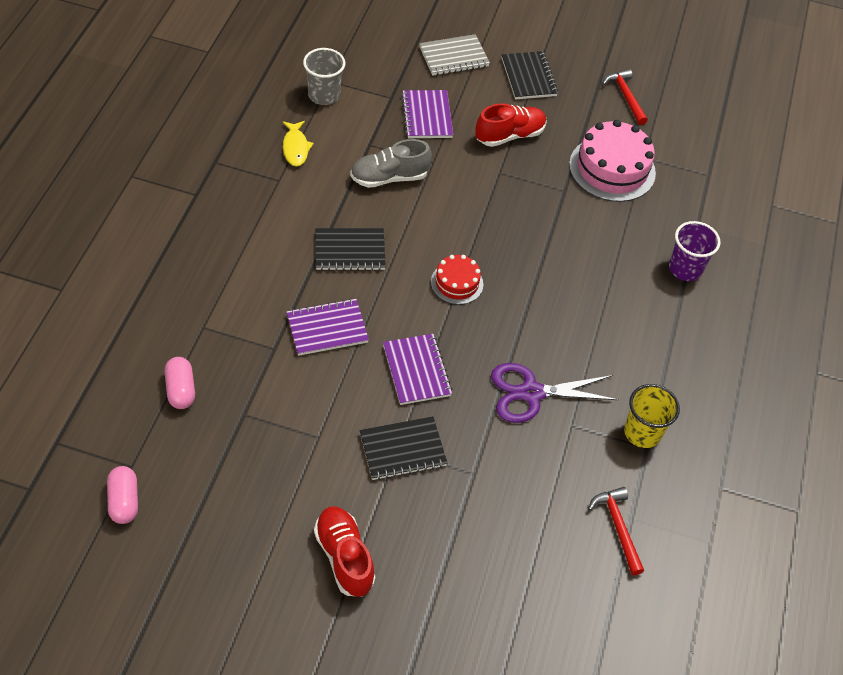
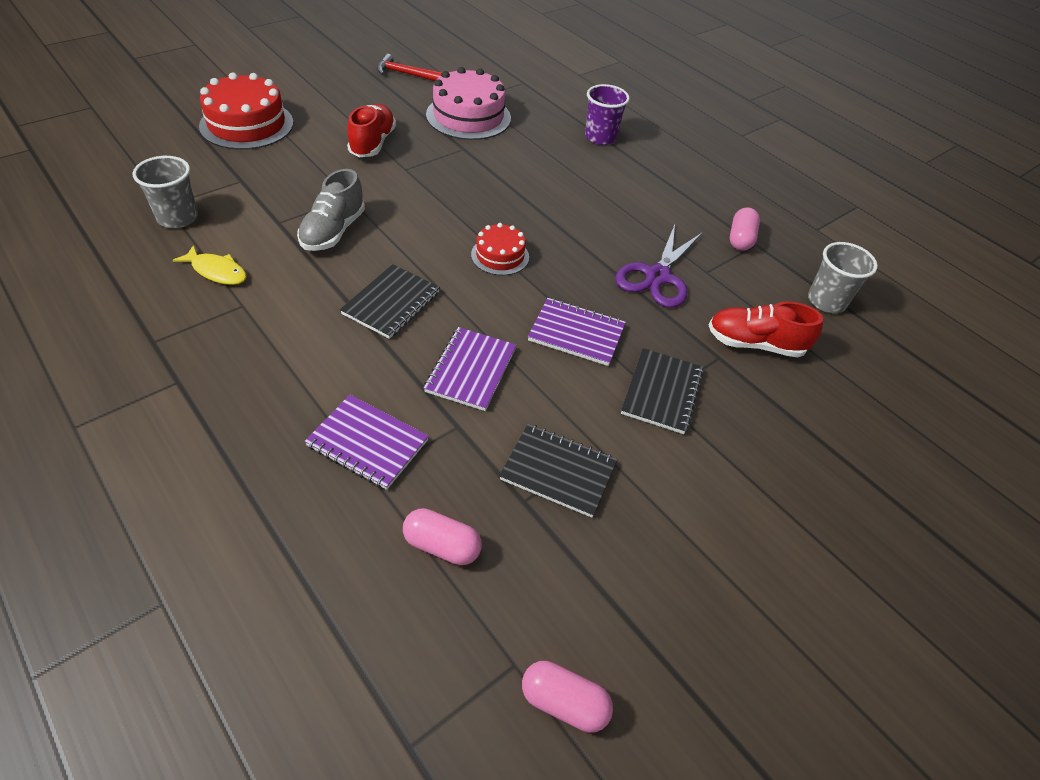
camera: 55 degrees left, 5 degrees down
(344, 557) = (765, 508): red shoe -> red shoe (755, 344)
(426, 116) = (291, 173): purple notebook -> purple notebook (367, 443)
(454, 57) = (247, 124): grey notebook -> red cake
(529, 77) = (324, 102): black notebook -> black notebook (558, 471)
(618, 527) = (826, 301): red hammer -> grey cup
(642, 432) = (740, 239): yellow cup -> pink capsule

